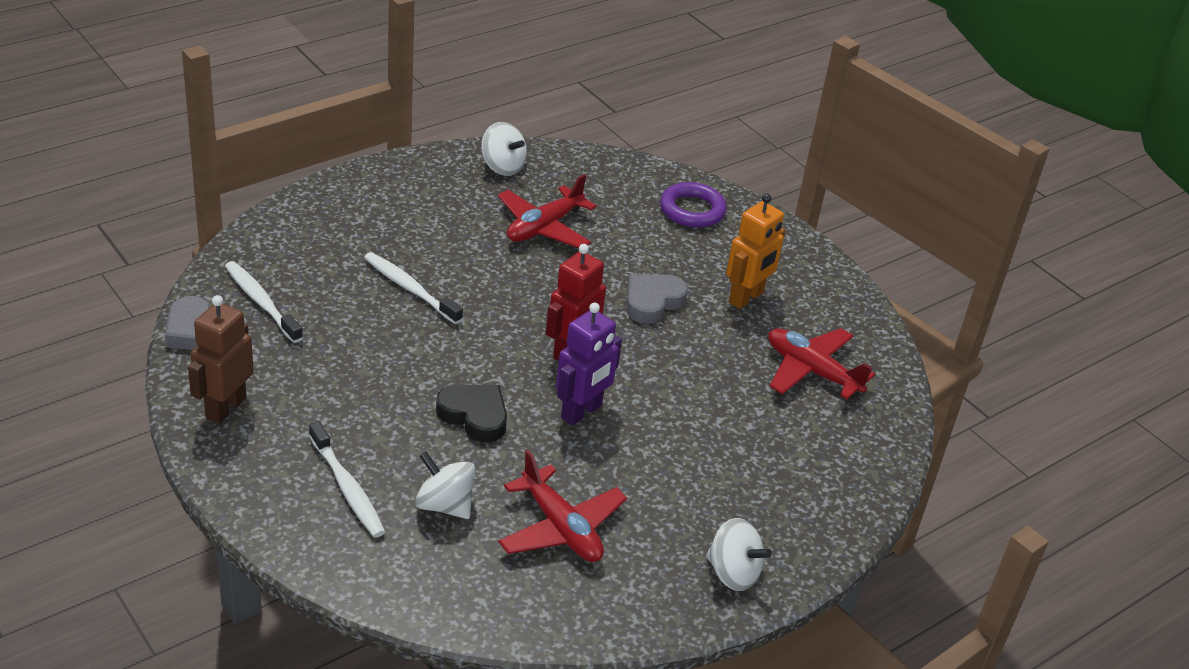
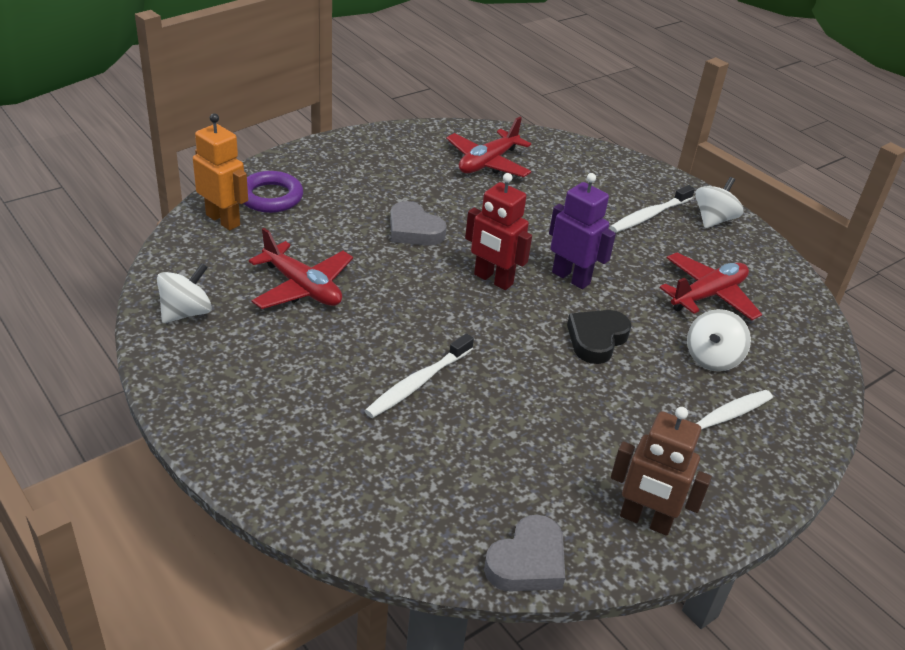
camera: 90 degrees left, 0 degrees up
(261, 302) = (462, 506): white toothbrush -> white toothbrush (649, 215)
(746, 298) = (400, 182): orange robot -> orange robot (223, 220)

